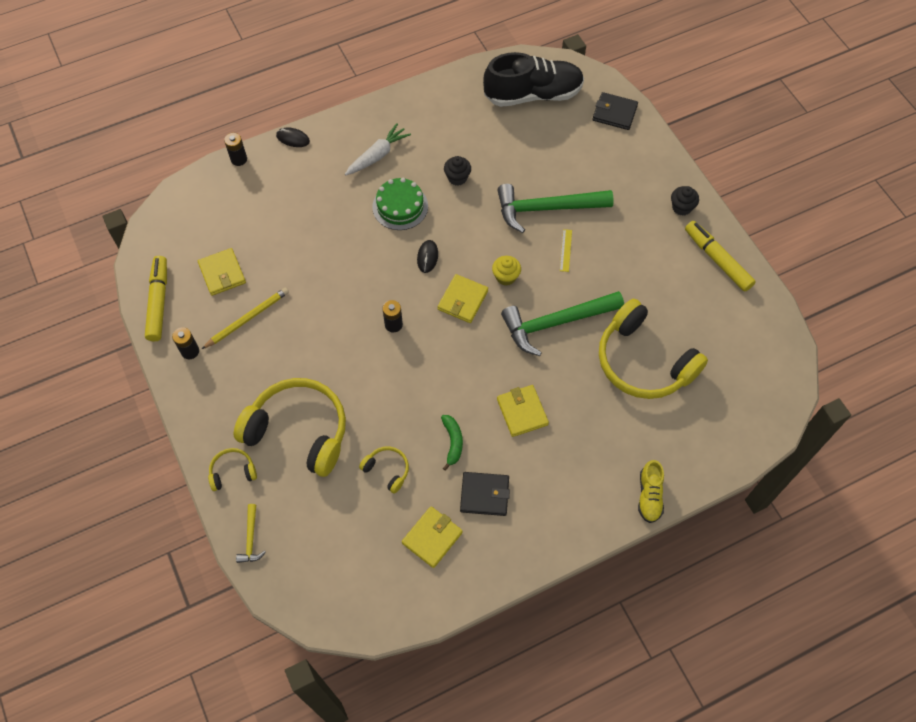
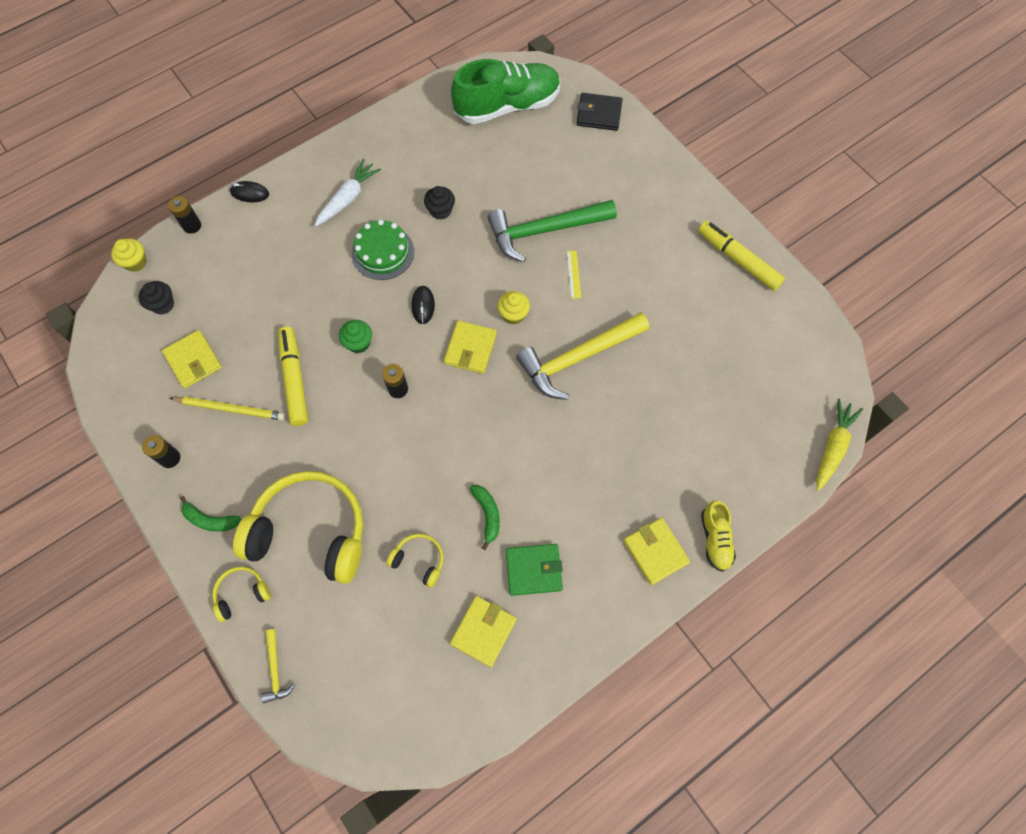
camera: 10 degrees left, 5 degrees up
(159, 302) = (124, 406): yellow marker -> yellow marker (295, 379)
(186, 183) = (135, 262): none -> yellow cupcake
(215, 407) = (210, 520): none -> green banana
(247, 319) = (230, 409): yellow pencil -> yellow pencil turned 60 degrees clockwise
(366, 280) = (358, 343): none -> green cupcake
(484, 495) = (533, 570): black wallet -> green wallet
(522, 412) = (558, 466): yellow wallet -> yellow wallet (655, 551)
(533, 94) = (507, 106): black shoe -> green shoe
(556, 323) = (578, 358): green hammer -> yellow hammer
(643, 361) = (680, 386): yellow headphones -> none
(681, 207) = (689, 208): black cupcake -> black cupcake (163, 305)
(771, 435) = (832, 447): none -> yellow carrot

